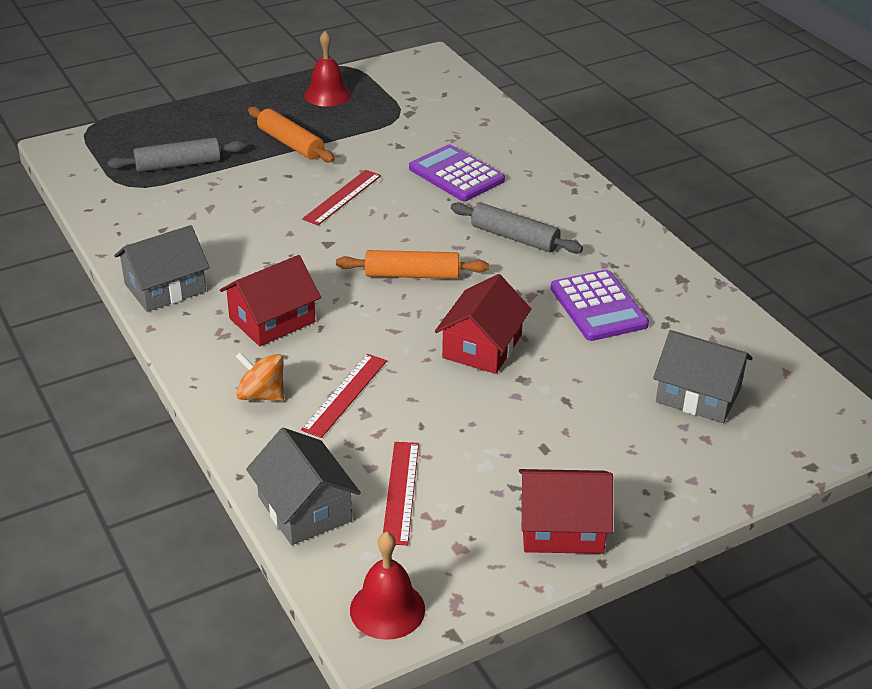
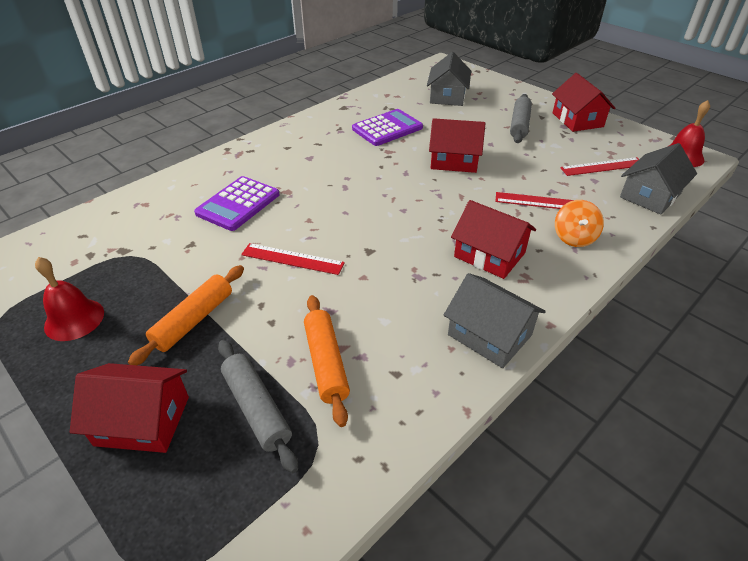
camera: 105 degrees left, 5 degrees up
(203, 122) = (142, 421): none -> red house
(412, 275) = (392, 200): orange rolling pin -> orange rolling pin (326, 363)
(514, 238) = (323, 165): grey rolling pin -> grey rolling pin (519, 125)

